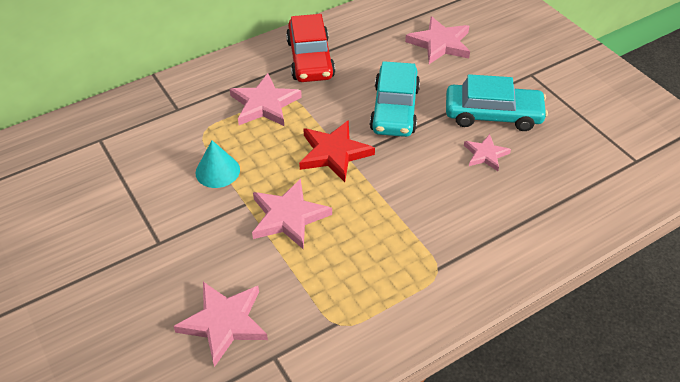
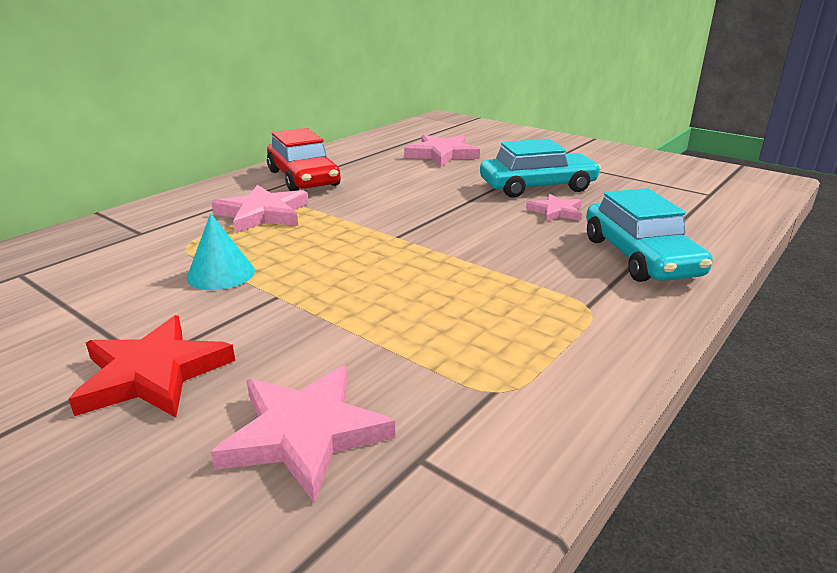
camera: 20 degrees left, 20 degrees down
(288, 217) = (349, 297): pink star -> none
(334, 153) = (377, 236): red star -> red star (153, 374)
(394, 109) = (427, 197): turquoise car -> turquoise car (639, 257)

